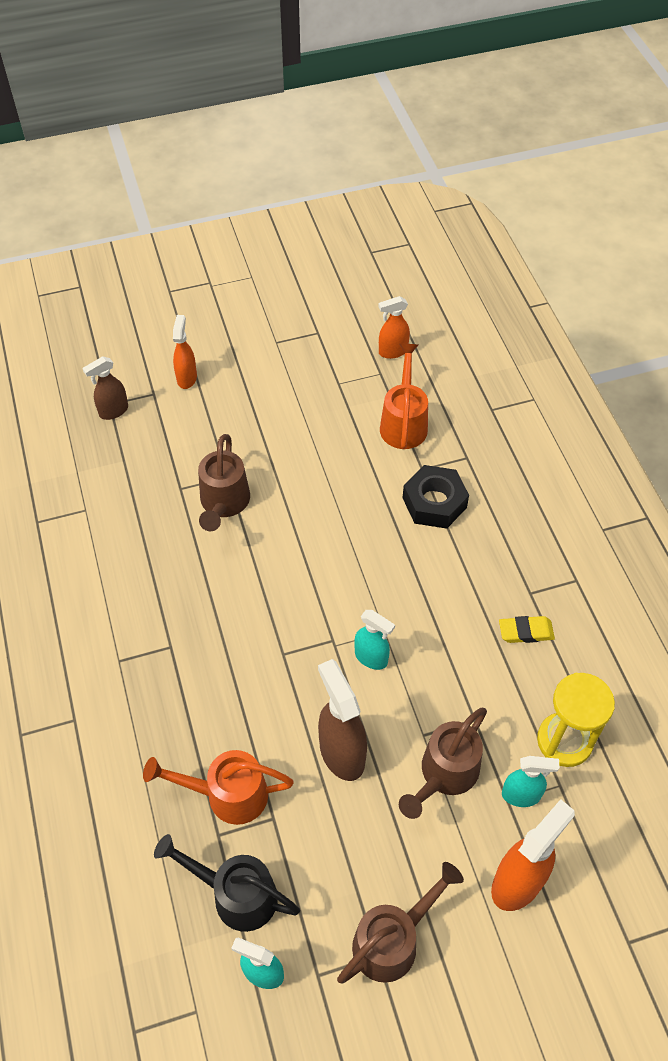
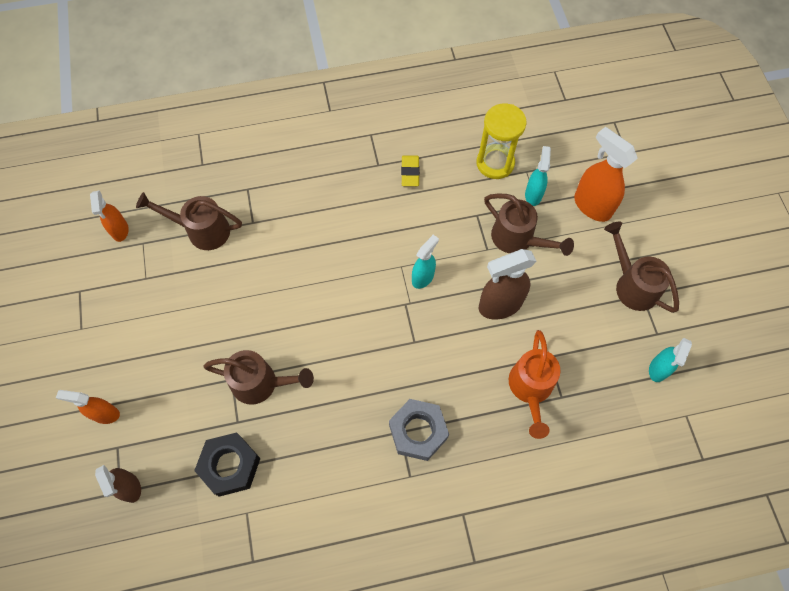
camera: 85 degrees left, 10 degrees up
(170, 665) = (418, 432): none -> grey nut
(236, 894) = (605, 385): black watering can -> none
(404, 423) = (202, 230): orange watering can -> brown watering can
(434, 502) = (287, 217): black nut -> black nut (230, 466)

